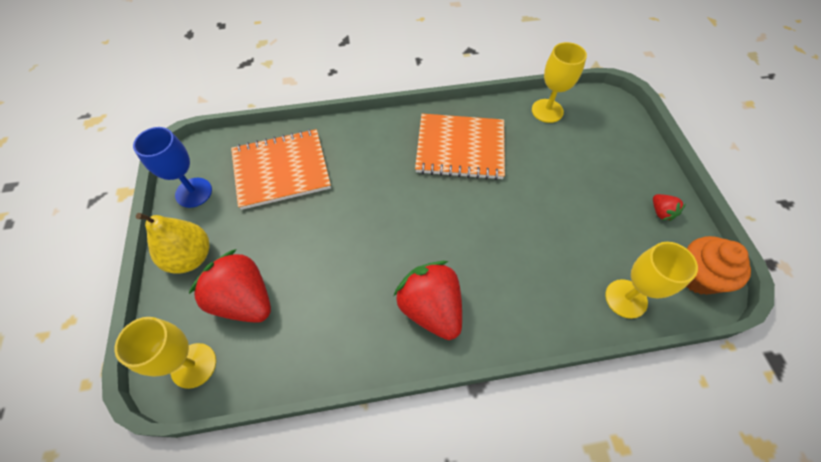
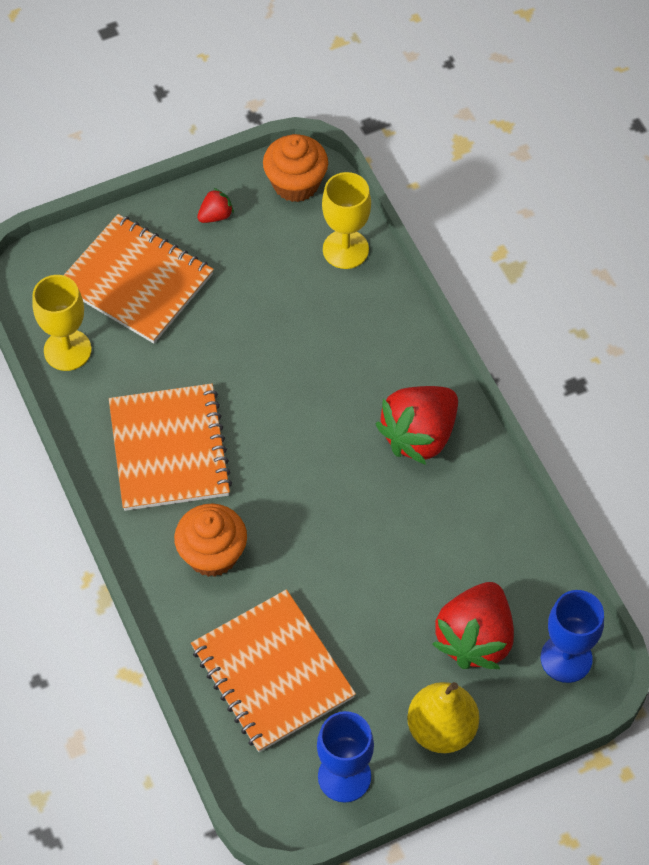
camera: 105 degrees left, 0 degrees up
(193, 365) = (566, 658): yellow goblet -> blue goblet
(376, 156) = (212, 554): none -> orange cupcake
(600, 154) = (136, 281): none -> orange notebook

